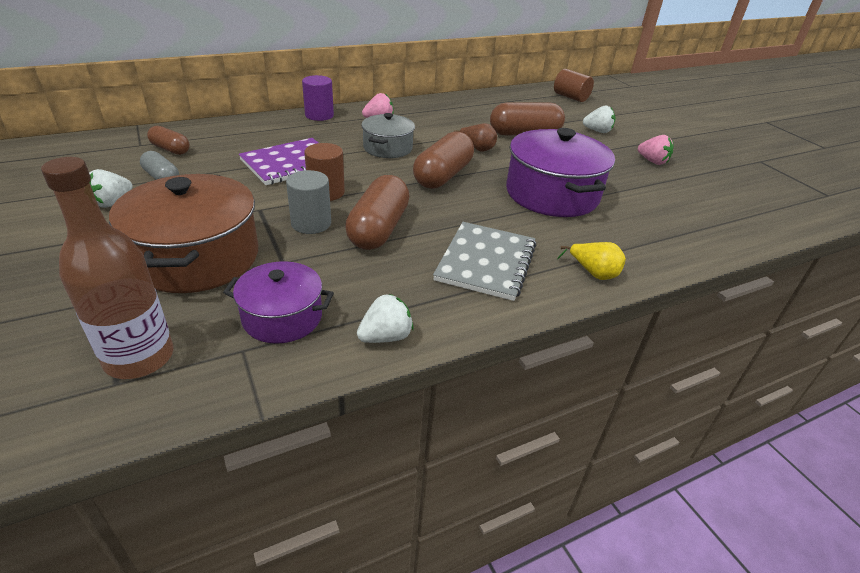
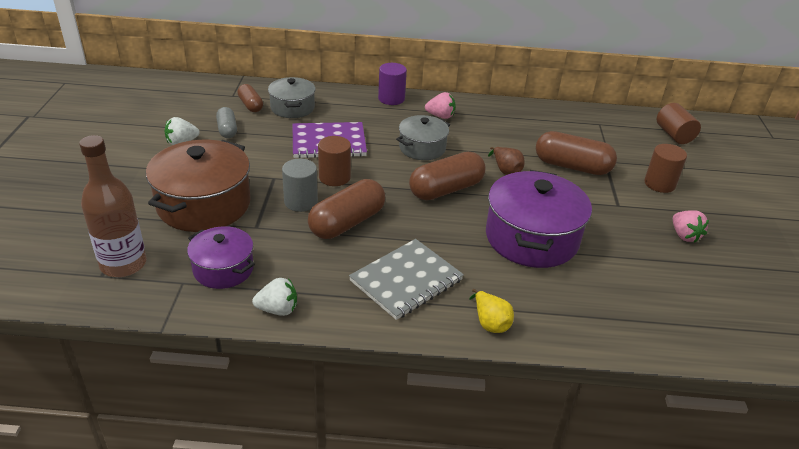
camera: 30 degrees right, 0 degrees up
(222, 142) = (292, 108): none -> grey pot
(597, 131) = (659, 184): white strawberry -> brown cylinder

